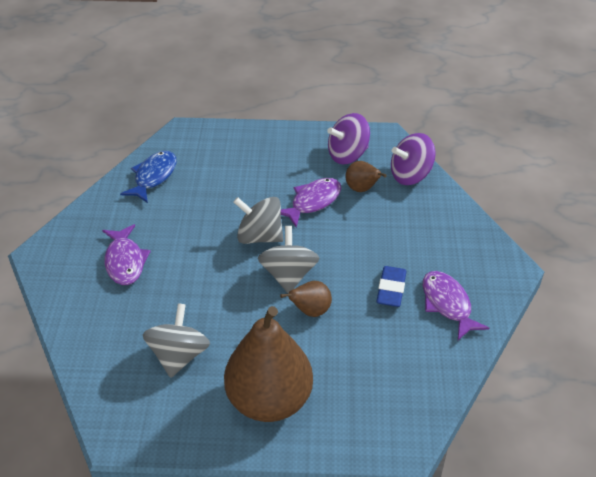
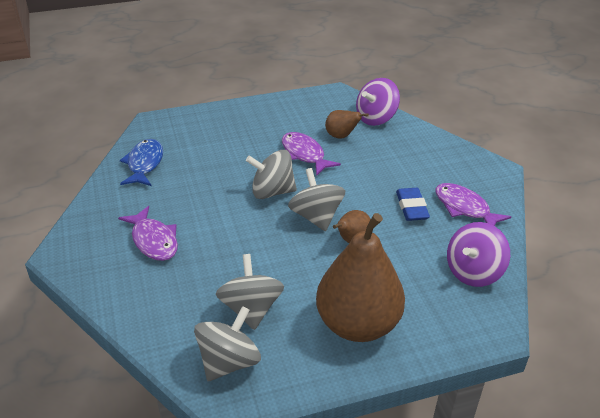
camera: 20 degrees left, 5 degrees down
(134, 402) = (229, 362): none -> grey spinning top
(313, 202) = (304, 154): purple fish -> purple fish turned 60 degrees counterclockwise
(347, 155) = (314, 113): purple spinning top -> purple spinning top (473, 272)

